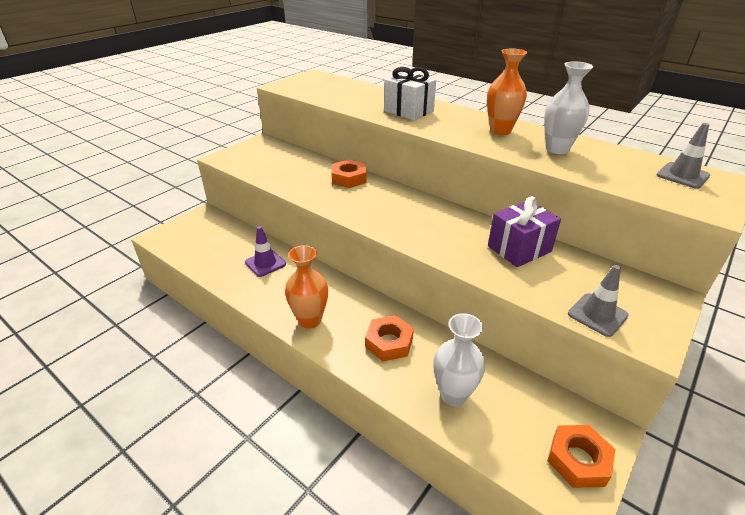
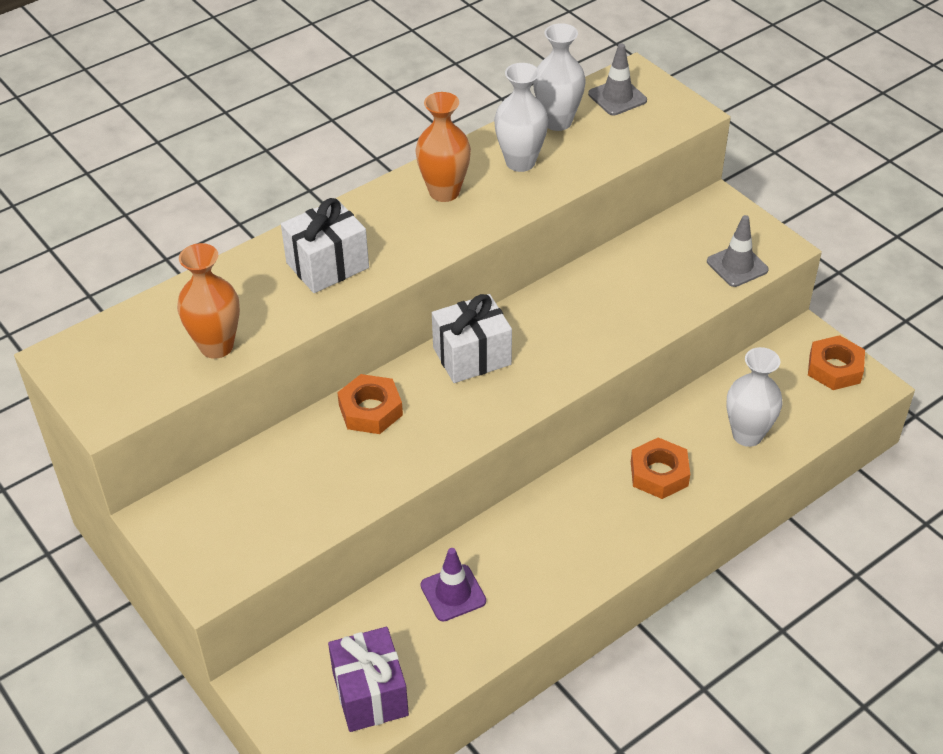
camera: 75 degrees left, 10 degrees up
(310, 320) = (600, 549): orange vase -> orange vase (216, 346)
(408, 203) = (472, 356): none -> white gift
(519, 249) = (613, 282): purple gift -> purple gift (370, 694)
(618, 156) = (557, 122): none -> white vase

